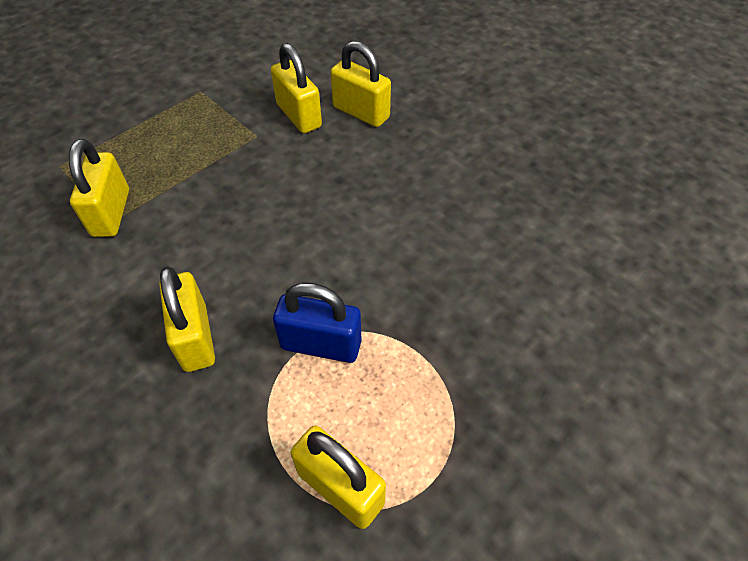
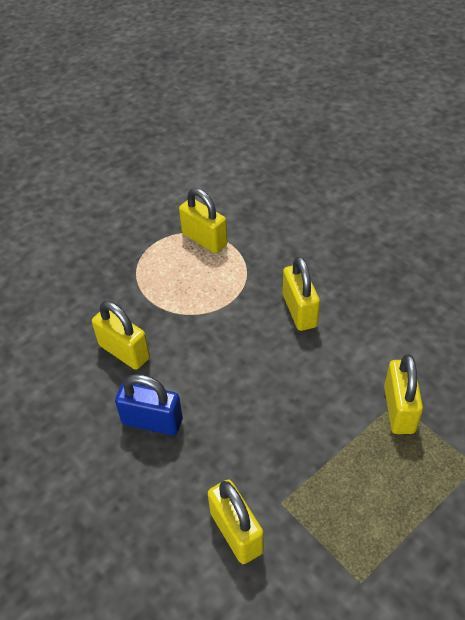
camera: 175 degrees left, 5 degrees down
(321, 344) = (214, 305): blue padlock -> blue padlock (152, 421)
(361, 112) = (165, 535): yellow padlock -> yellow padlock (124, 351)

